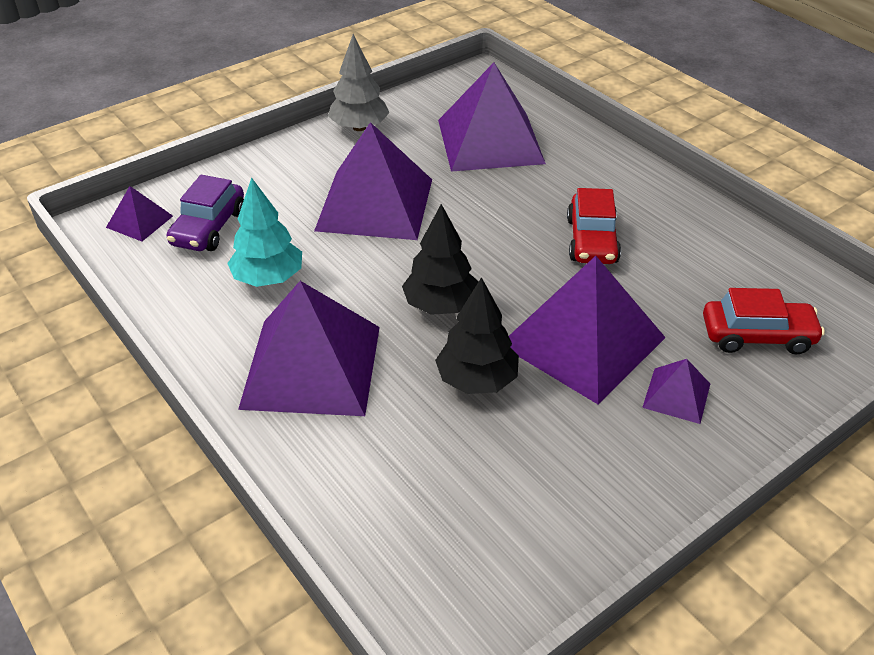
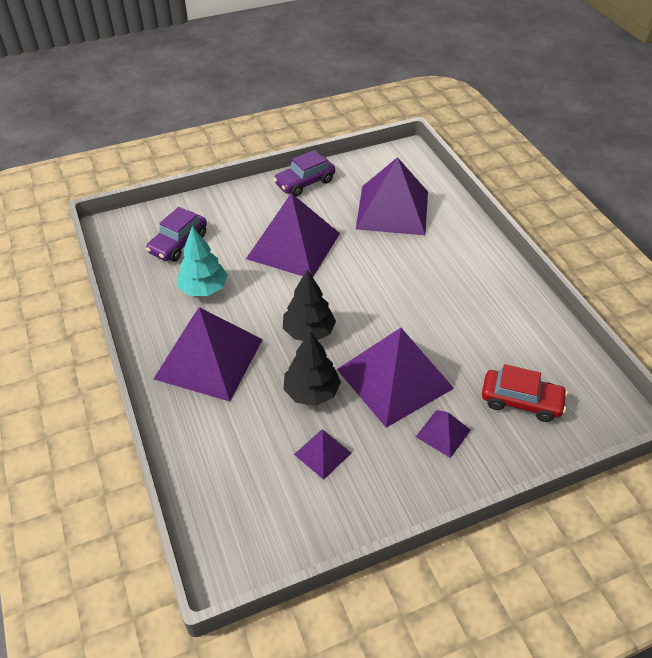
camera: 15 degrees right, 5 degrees up
(139, 221) = (136, 230): purple pyramid -> purple pyramid (322, 453)
(359, 127) = (305, 183): grey tree -> purple car
(592, 240) = (433, 303): red car -> none

